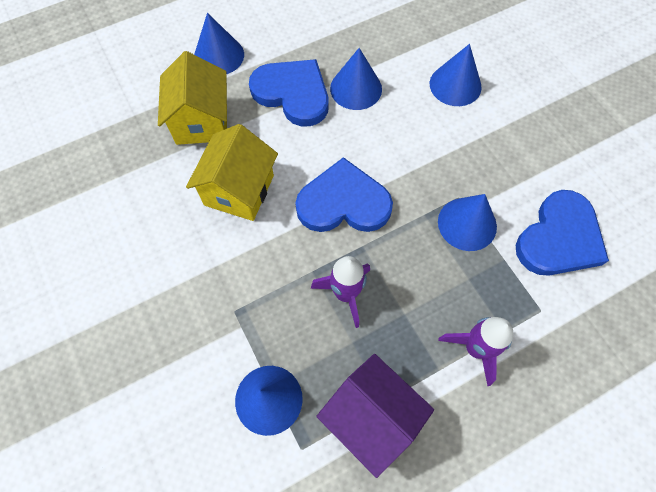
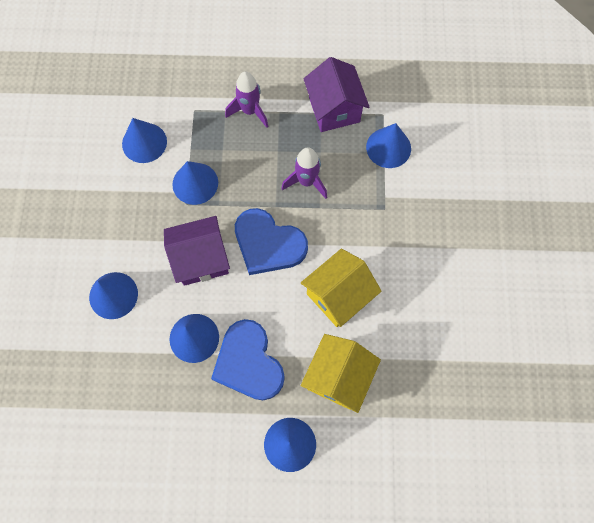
camera: 150 degrees left, 5 degrees up
(400, 154) = (201, 259): none -> purple house
(559, 238) = (144, 142): blue heart -> blue cone

